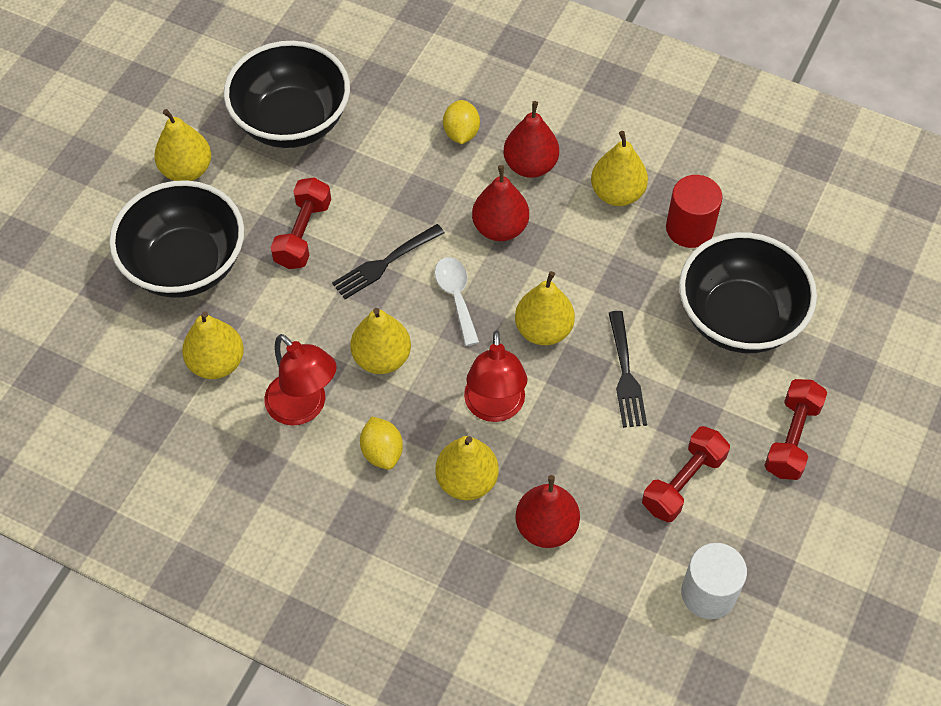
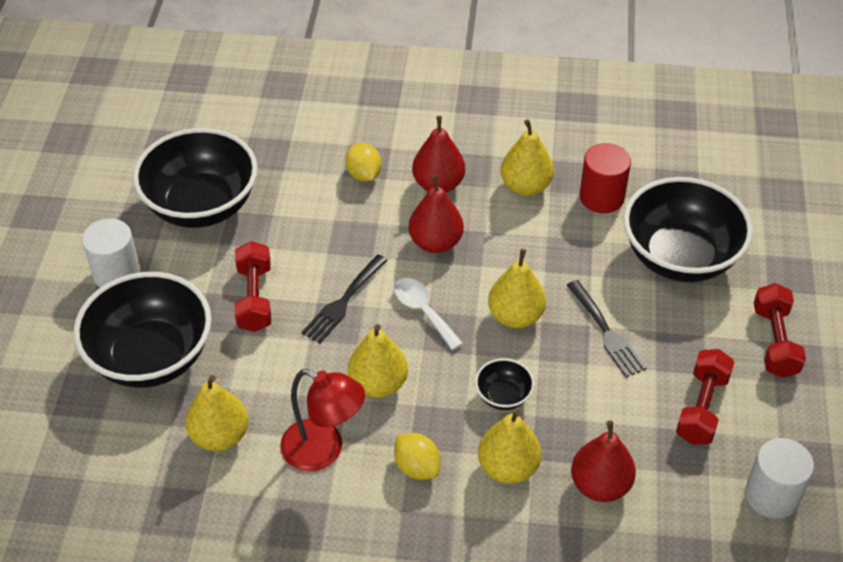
camera: 20 degrees left, 10 degrees down
(187, 170) = (117, 273): yellow pear -> white cylinder
(494, 408) = (503, 396): red lamp -> black bowl

